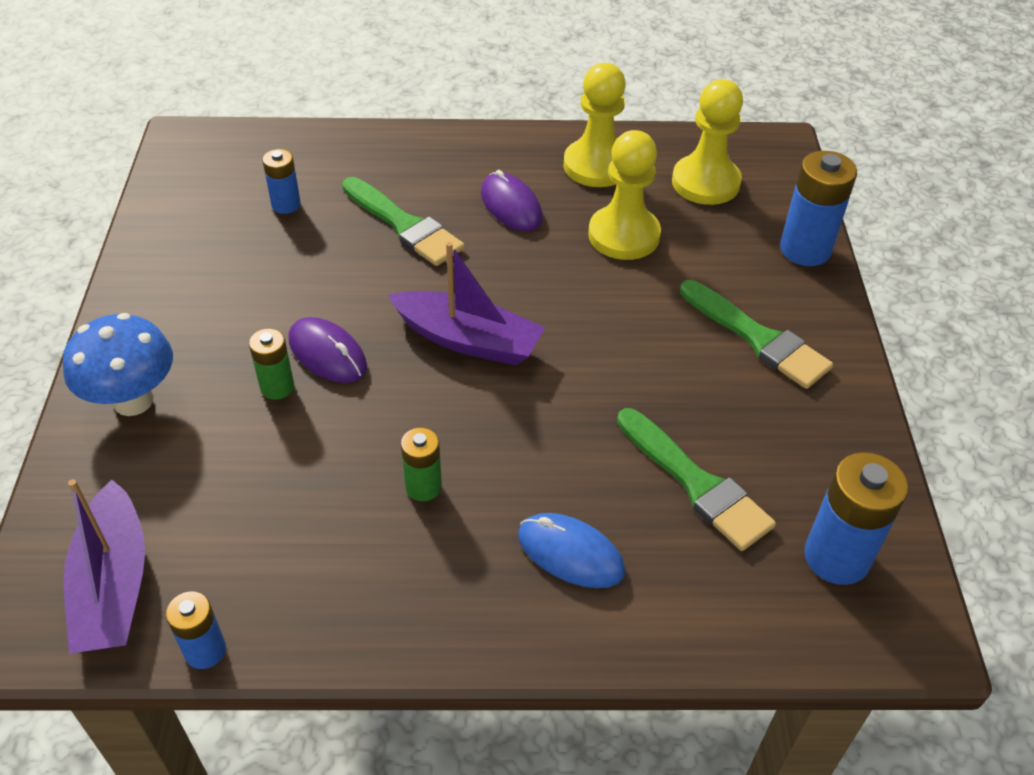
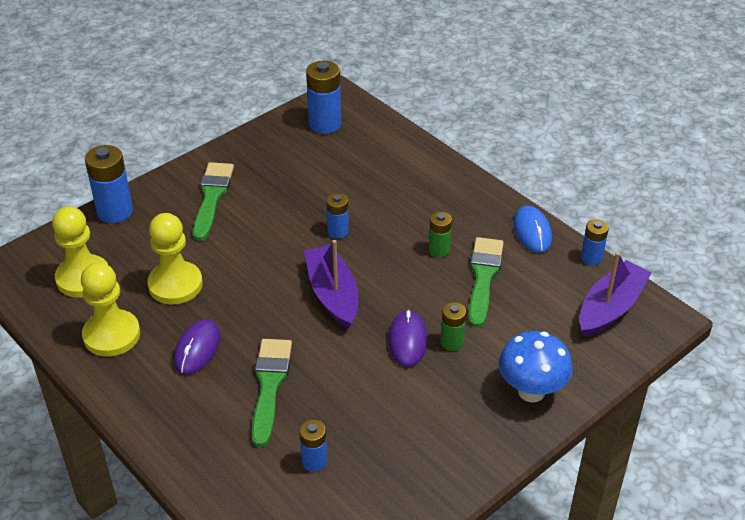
camera: 130 degrees left, 5 degrees down
(569, 412) = (338, 231): none -> blue battery
(570, 553) = (414, 189): blue mouse -> blue mouse (532, 232)
(696, 484) = (332, 174): green brush -> green brush (483, 277)

